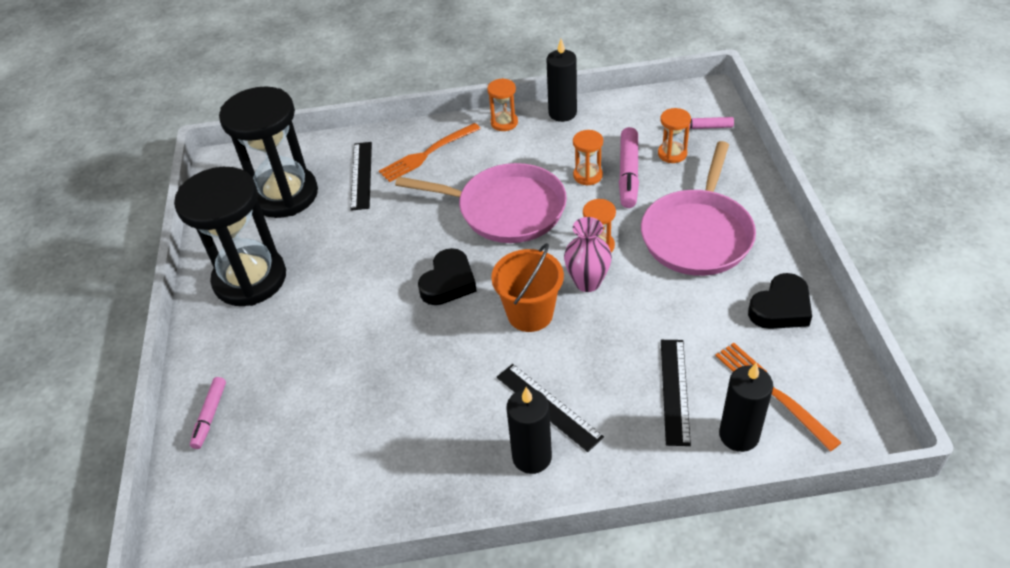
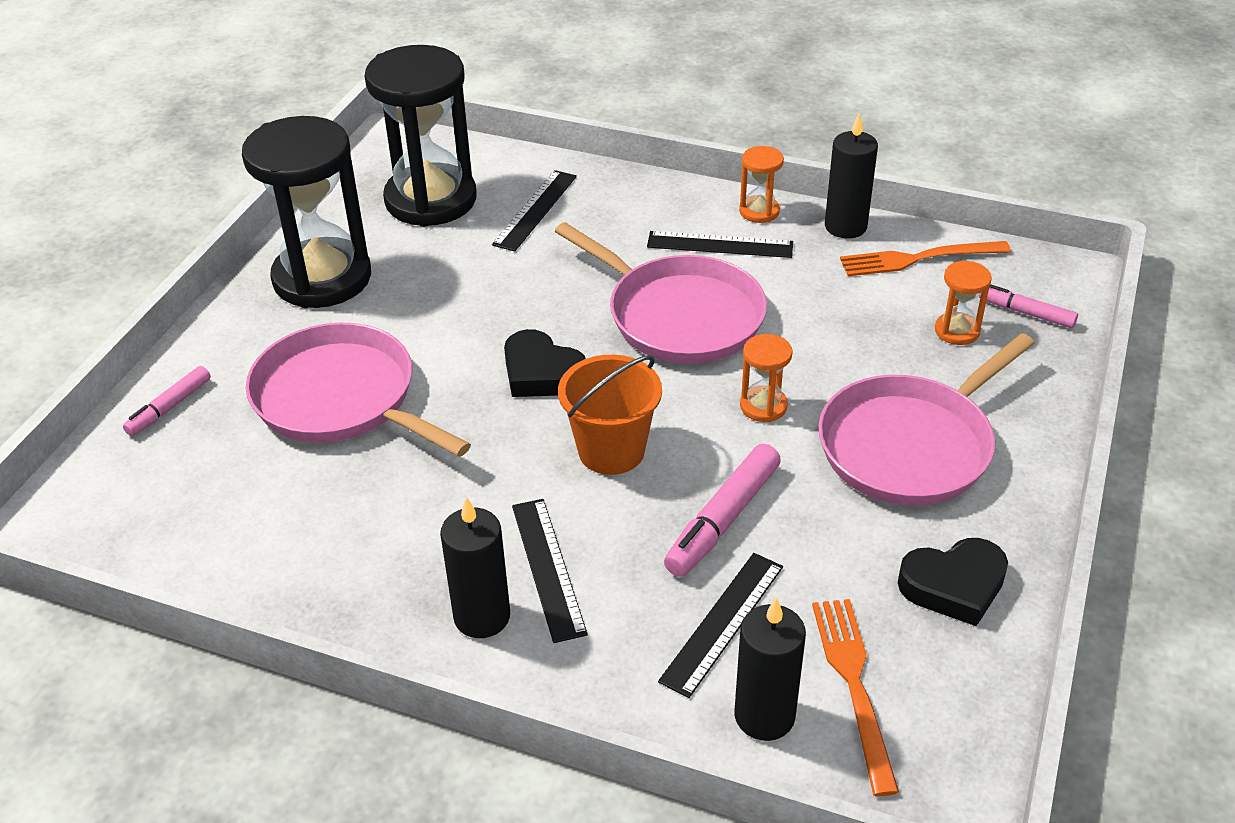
camera: 25 degrees right, 5 degrees down
(328, 356) = (341, 398): none -> pink pan
(426, 154) = (631, 214): orange fork -> orange fork (916, 259)
(448, 282) = (541, 373): black heart -> black heart turned 75 degrees clockwise
(496, 153) = (720, 245): none -> black ruler
(587, 175) = (818, 315): orange hourglass -> none
(587, 282) = (714, 444): pink vase -> none
(628, 174) = (875, 333): pink marker -> pink marker (723, 520)

